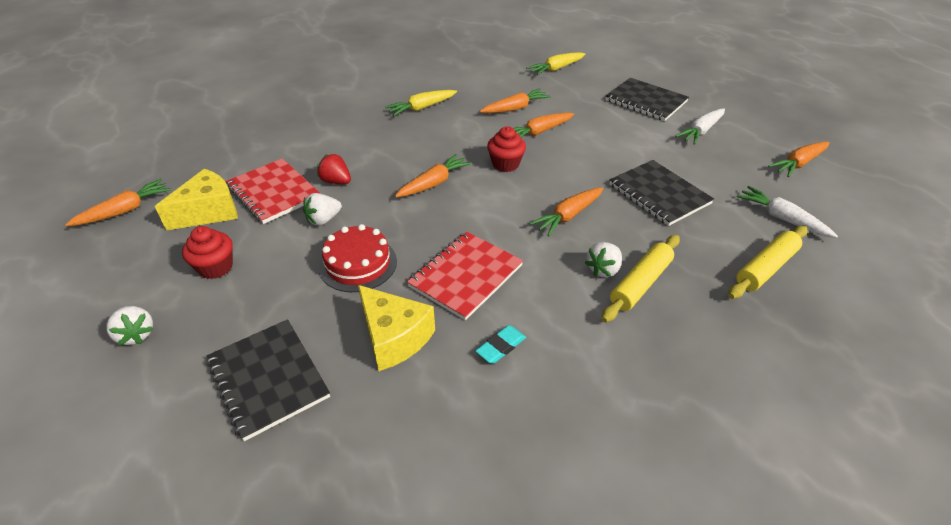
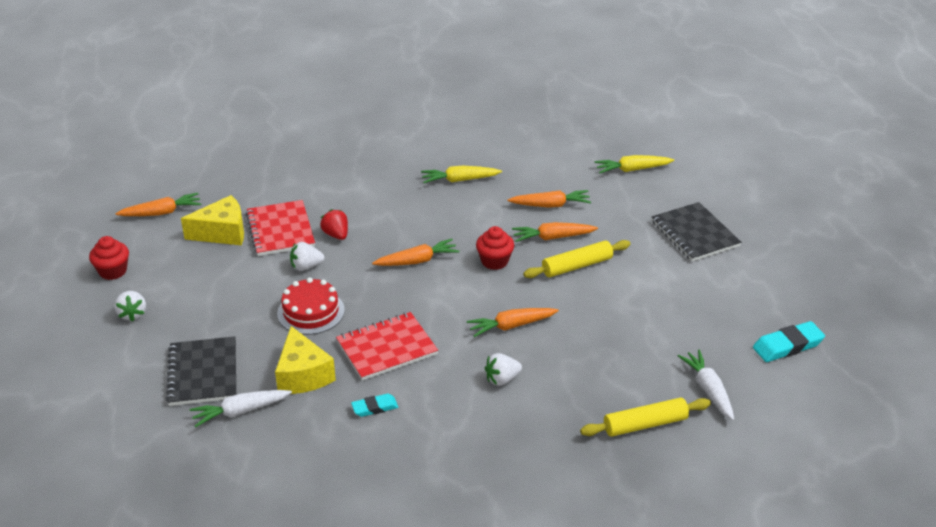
camera: 25 degrees right, 5 degrees down
(215, 267) = (206, 281): red cupcake -> red cupcake (113, 271)
(640, 284) = (523, 400): yellow rolling pin -> yellow rolling pin (577, 266)
(659, 194) = (613, 332): black notebook -> none
(701, 131) = (720, 283): white carrot -> white carrot (241, 411)
(798, 164) = (787, 346): orange carrot -> turquoise eraser

